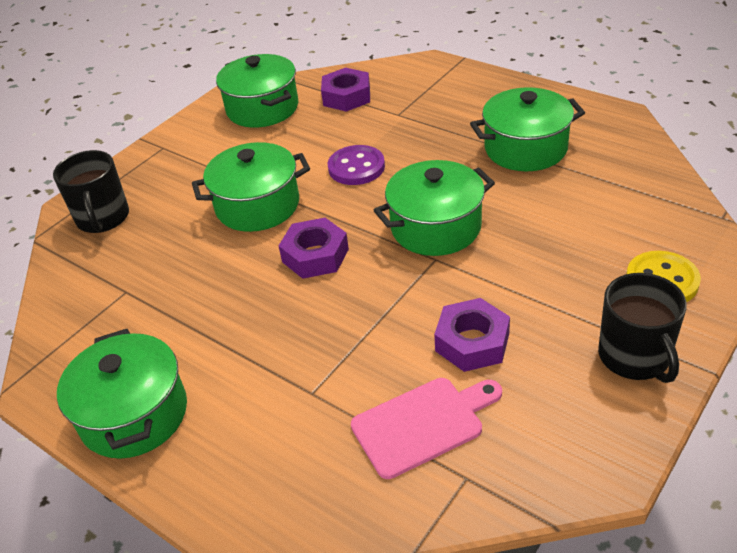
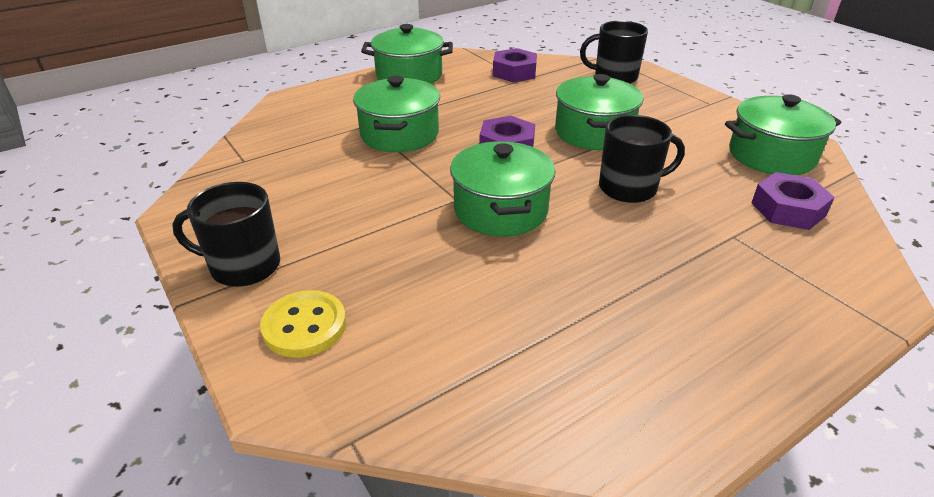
camera: 105 degrees right, 5 degrees down
(356, 167) = (629, 188): purple button -> black mug
(423, 424) = (299, 155): pink cutting board -> none
(472, 342) = (346, 192): purple nut -> purple nut (514, 72)
(525, 148) = (611, 314): green pot -> green pot (399, 134)

